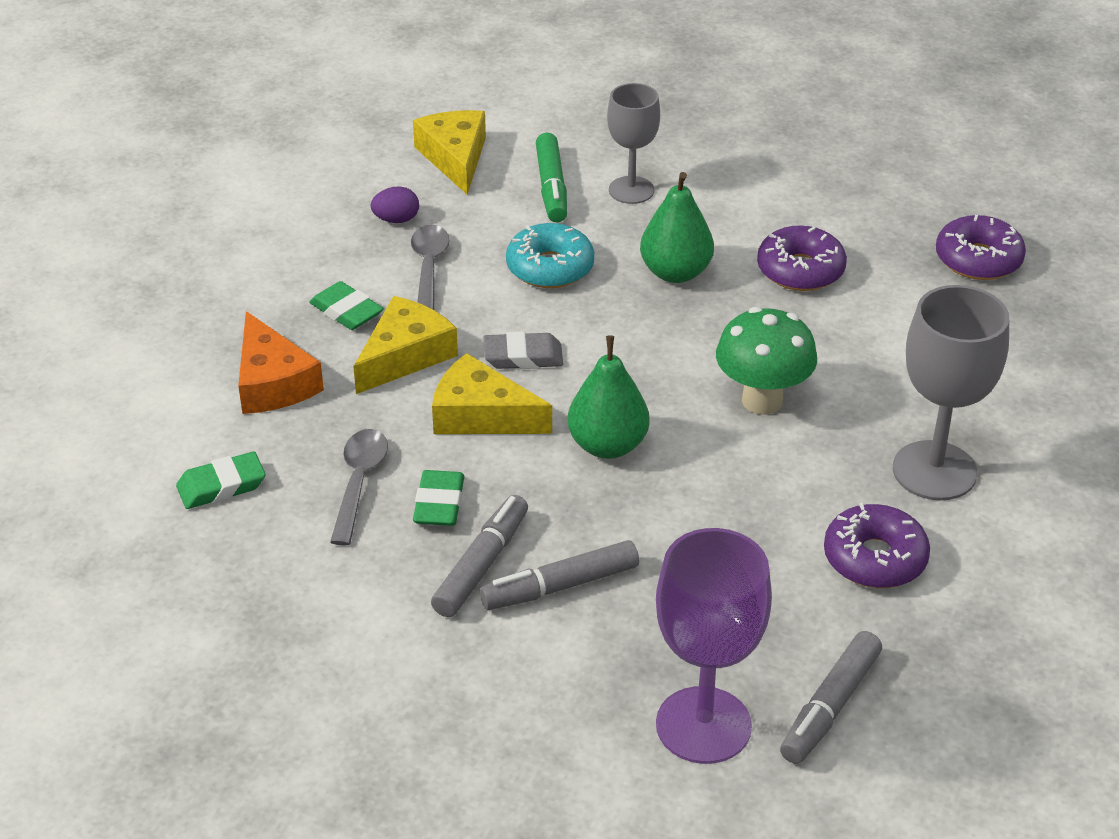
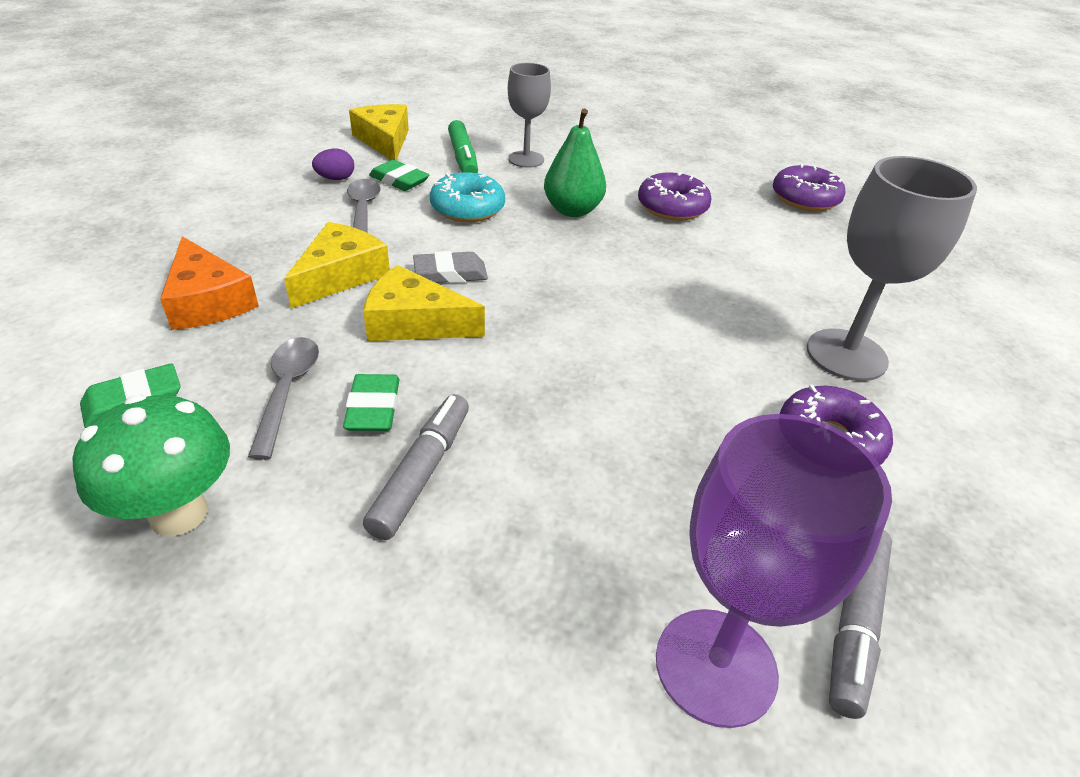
camera: 10 degrees left, 0 degrees up
(346, 311) = (287, 242): green eraser -> green eraser (399, 180)
(560, 586) = (512, 492): grey marker -> none
(608, 445) = (539, 345): green pear -> none
(762, 400) = (672, 302): green mushroom -> green mushroom (179, 514)

